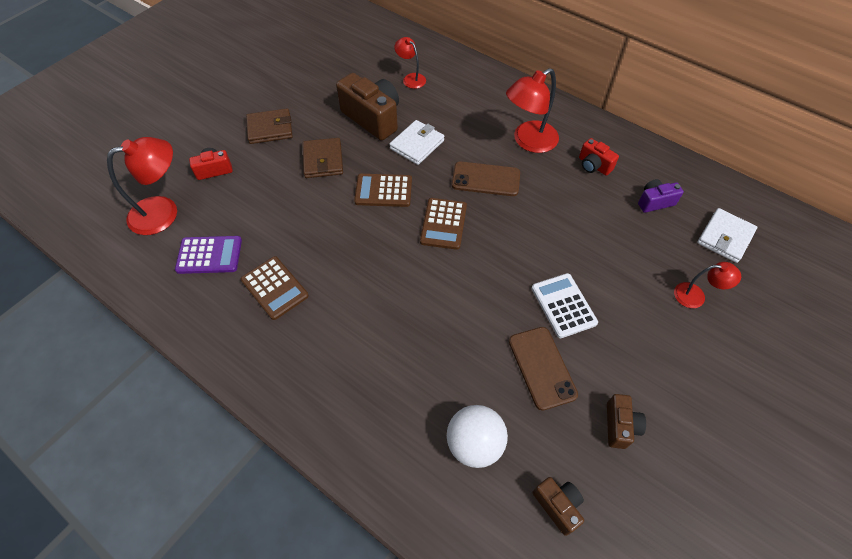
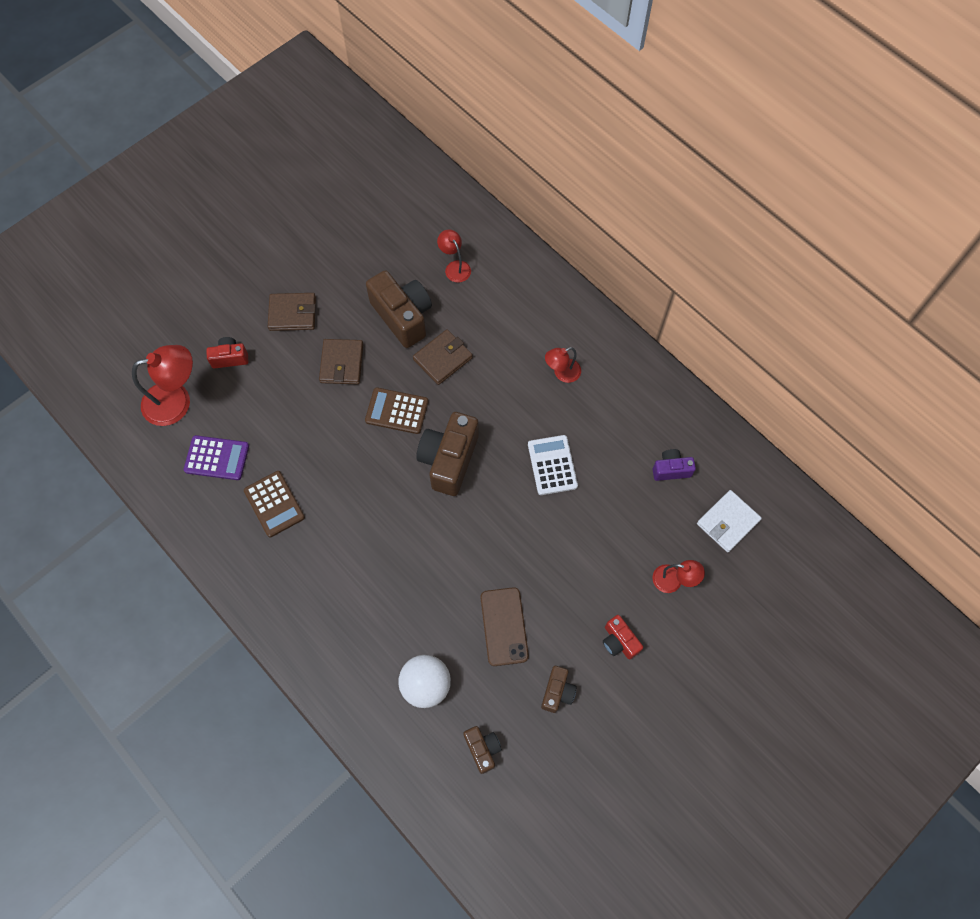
camera: 10 degrees right, 10 degrees up
(417, 144) = (443, 358): white wallet -> brown wallet
(443, 224) = (449, 460): brown calculator -> brown camera
(486, 179) = (504, 414): brown phone -> none
(528, 141) = (562, 373): red lamp -> red lamp, size x0.56
(563, 305) = (542, 568): white calculator -> white calculator (552, 465)
(593, 165) = (622, 415): red camera -> red camera (619, 641)

